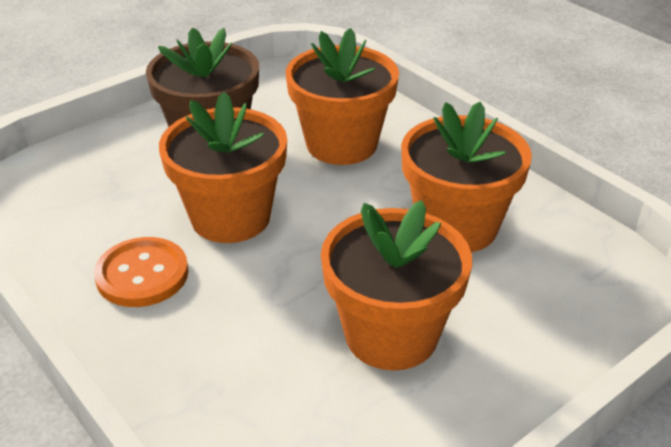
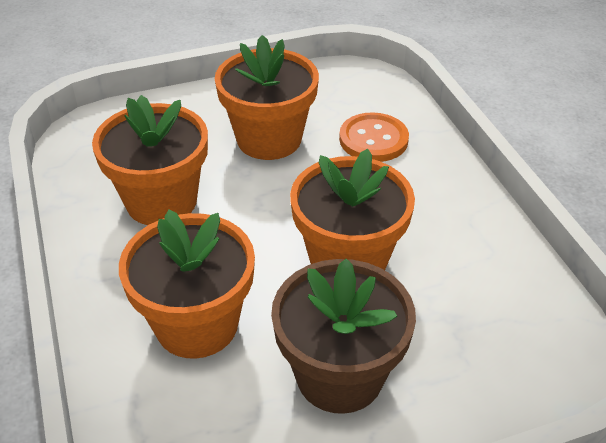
camera: 160 degrees left, 5 degrees up
(142, 274) = (436, 224): orange button -> orange button (373, 139)

